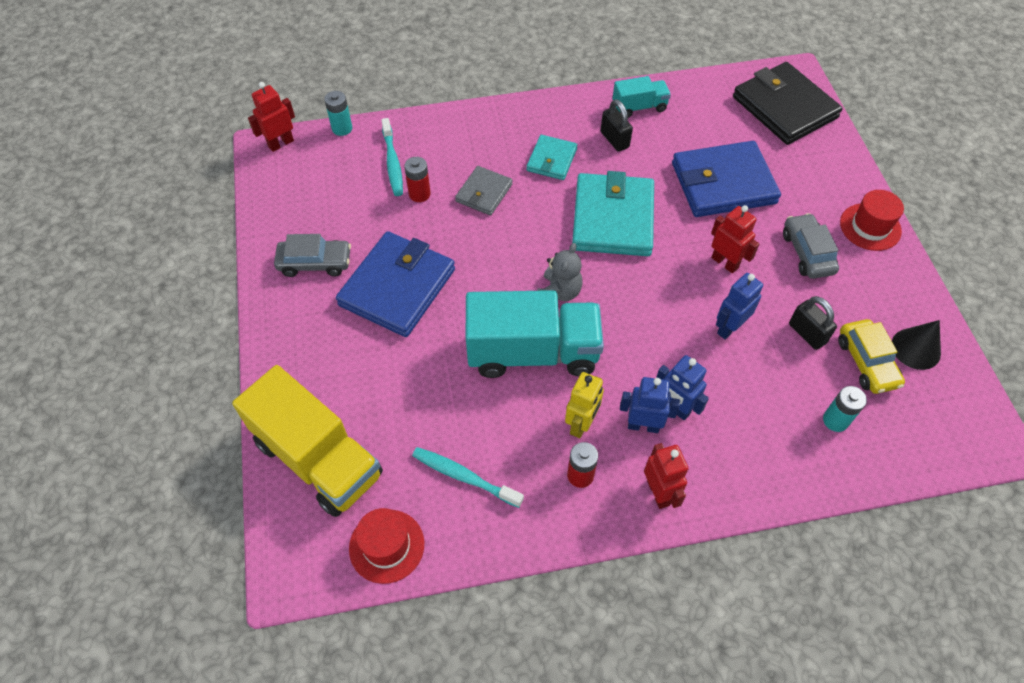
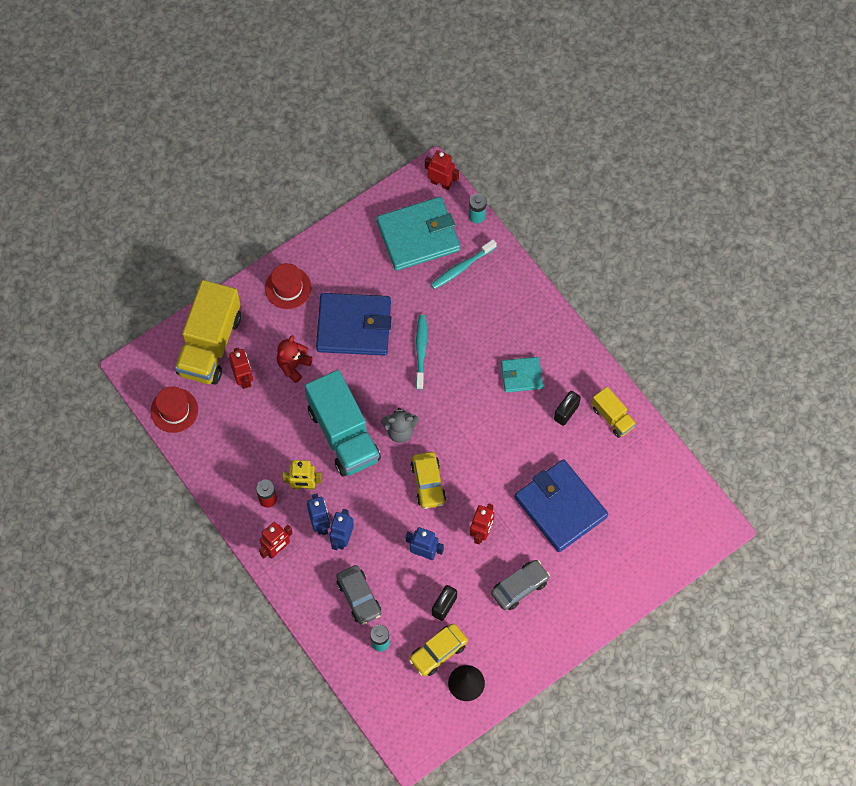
camera: 65 degrees right, 10 degrees up
(315, 263) = (348, 264): grey car -> grey car (359, 597)
(392, 436) = (243, 378): none -> red robot
(409, 371) = (293, 365): none -> red teddy bear
(419, 194) = (441, 300): red battery -> none
(464, 476) = (236, 432): turquoise toothbrush -> turquoise toothbrush (421, 350)
(484, 193) = (464, 343): grey wallet -> none
(612, 218) = (484, 441): turquoise wallet -> turquoise wallet (418, 236)
(639, 107) = (612, 417): turquoise truck -> yellow truck
(640, 290) = (428, 483): none -> yellow car
(784, 107) = (671, 528): black wallet -> none
(870, 227) = (569, 626): red hat -> red hat (288, 288)

